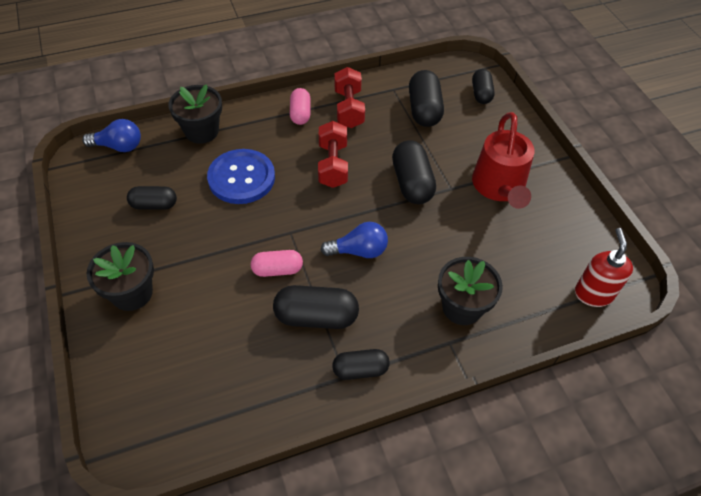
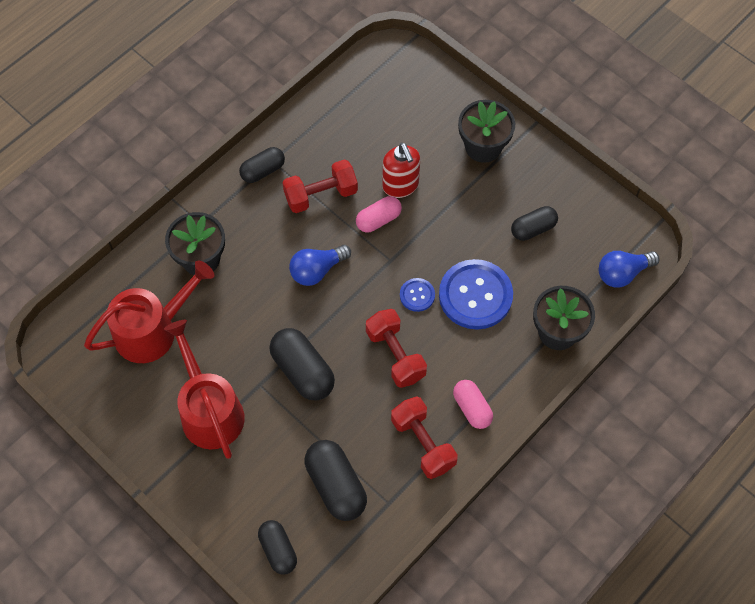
camera: 155 degrees right, 10 degrees up
(287, 197) = (417, 295): none -> blue button
(316, 317) = (321, 195): black capsule -> red dumbbell
(529, 264) = (152, 330): none -> red watering can
(593, 294) = (84, 326): red soap dispenser -> red soap dispenser (400, 186)

